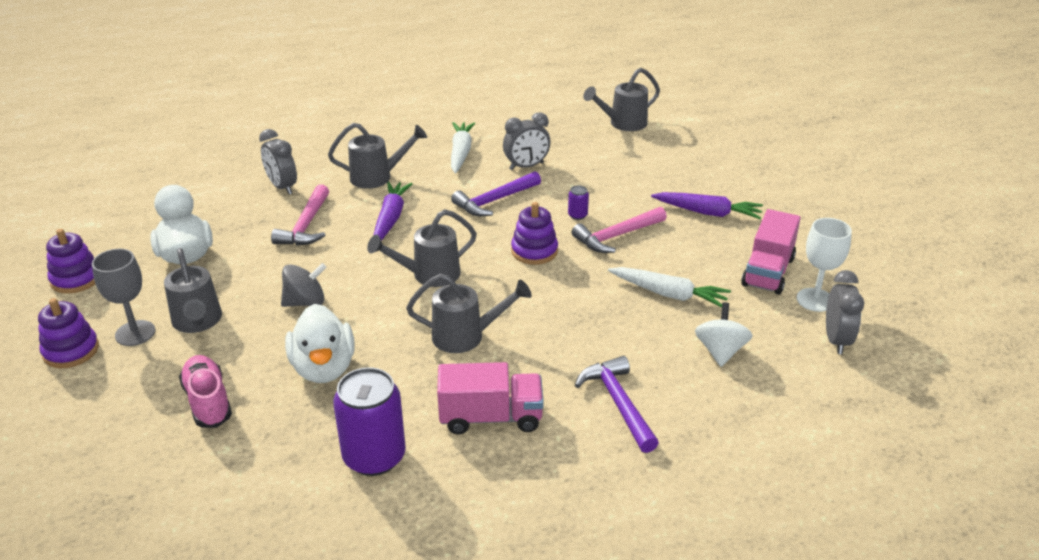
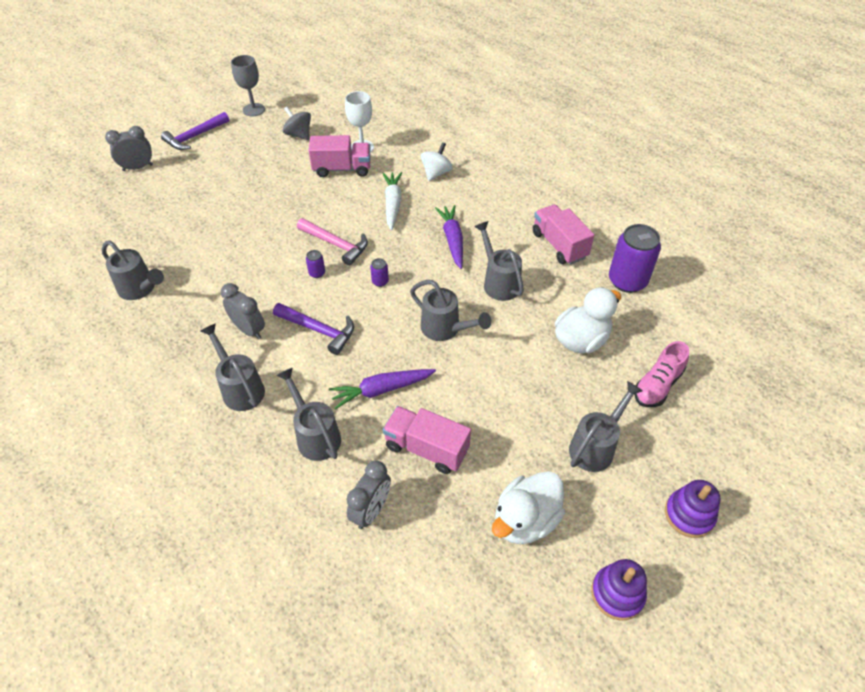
camera: 115 degrees left, 15 degrees up
(135, 333) = (638, 482): grey goblet -> grey goblet (254, 110)
(305, 302) = (525, 389): grey spinning top -> grey spinning top (299, 135)
(306, 226) = (426, 448): pink hammer -> pink truck
(460, 153) = (240, 388): white carrot -> grey watering can
(534, 251) = (380, 281): purple stacking toy -> purple can
(618, 403) = (508, 200): purple hammer -> purple hammer (195, 137)
(708, 213) = (279, 207): purple carrot -> purple carrot (452, 240)
(720, 351) = (436, 173): white spinning top -> white spinning top turned 135 degrees clockwise
(836, 340) = (397, 135): grey clock -> grey clock (138, 167)

